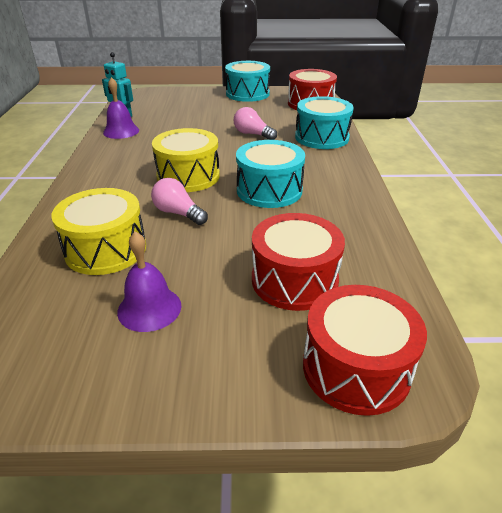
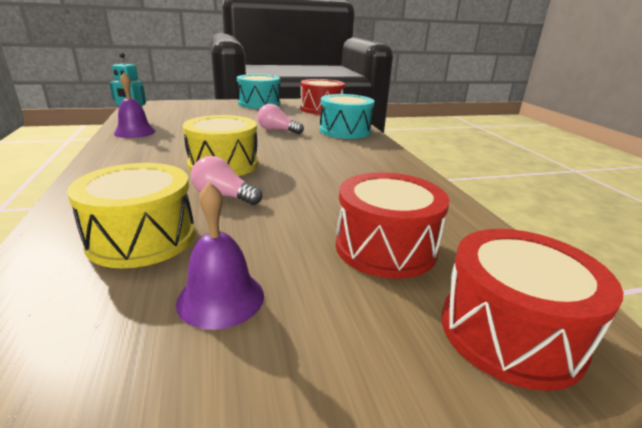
camera: 15 degrees left, 10 degrees down
(269, 190) = (316, 171): turquoise drum -> none

